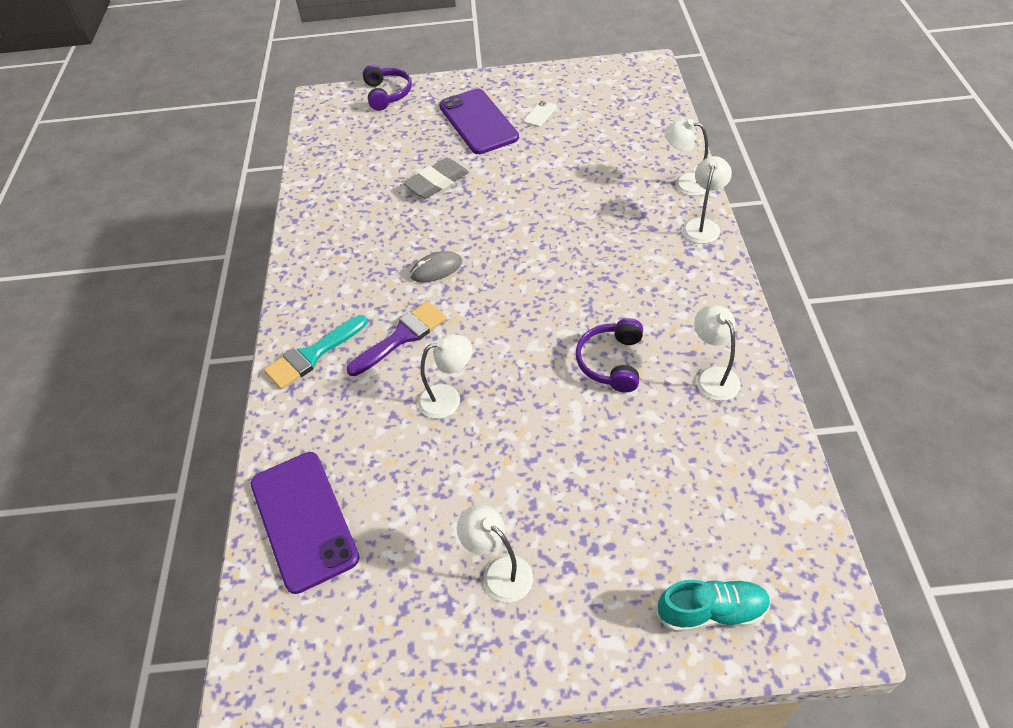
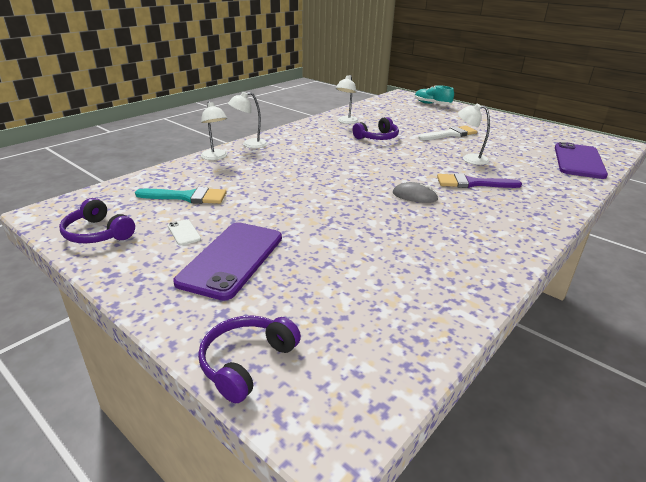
camera: 140 degrees left, 20 degrees down
(312, 355) = (540, 201): turquoise brush -> turquoise brush (187, 197)
(437, 182) = (342, 237): grey eraser -> none
(499, 572) = (495, 127): white lamp -> none
(538, 464) = (450, 134): none -> white brush
(540, 114) = (184, 232): white phone -> white phone turned 75 degrees clockwise
(584, 80) = (98, 233): none -> purple headphones

